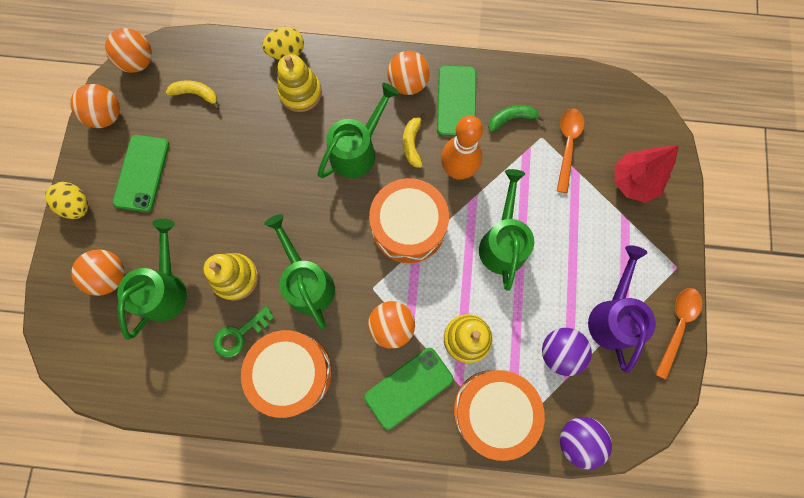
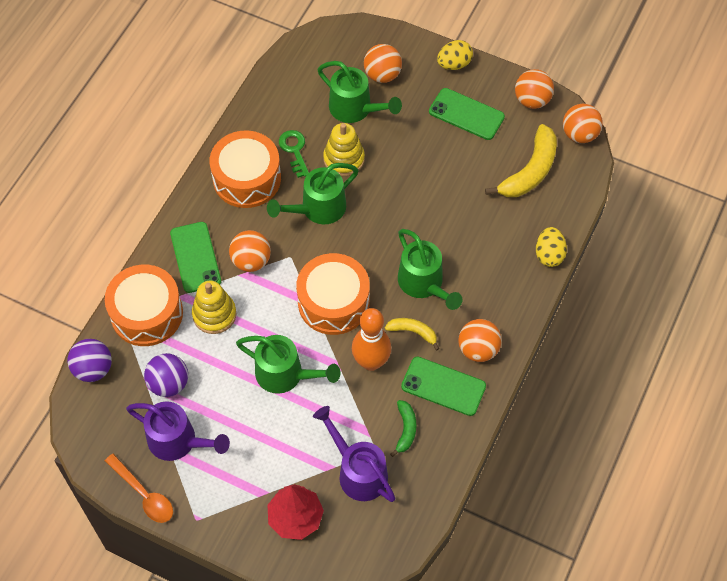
camera: 110 degrees right, 15 degrees down
(196, 94) = (530, 171): yellow banana -> yellow banana, size x1.88
(300, 93) = (501, 254): yellow stacking toy -> none
(307, 282) = (317, 209): green watering can -> green watering can turned 150 degrees clockwise
(567, 145) = (357, 471): orange spoon -> purple watering can

